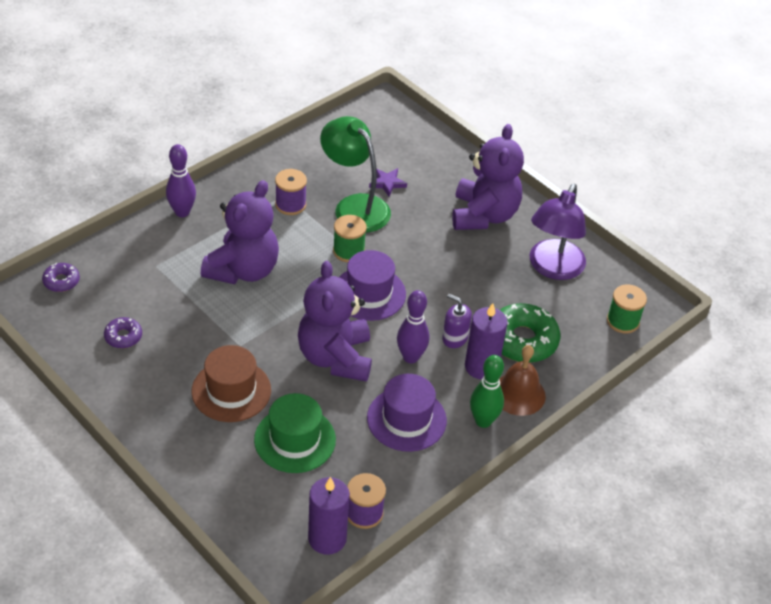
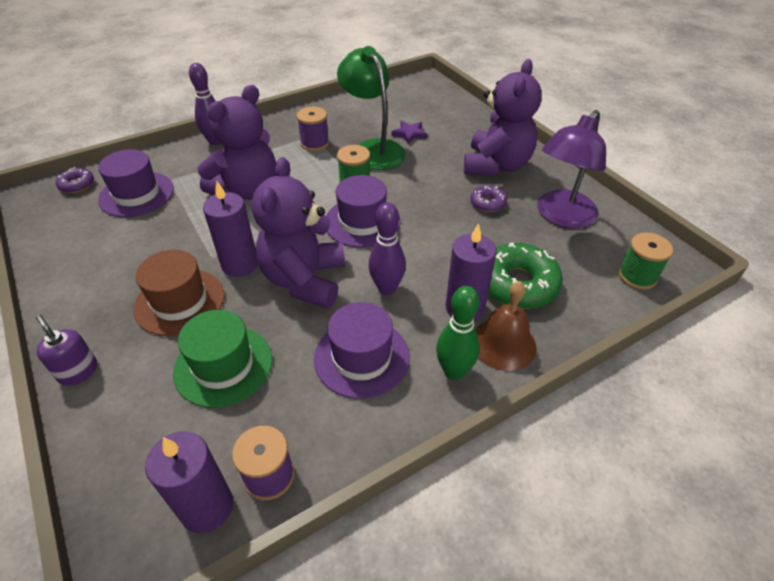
camera: 15 degrees right, 0 degrees up
(123, 336) = (102, 237): purple donut -> purple donut (487, 203)
(131, 286) = (136, 194): none -> purple hat
(270, 349) = (240, 264): none -> purple candle
(455, 338) = (441, 274): purple soap dispenser -> purple soap dispenser (78, 371)

